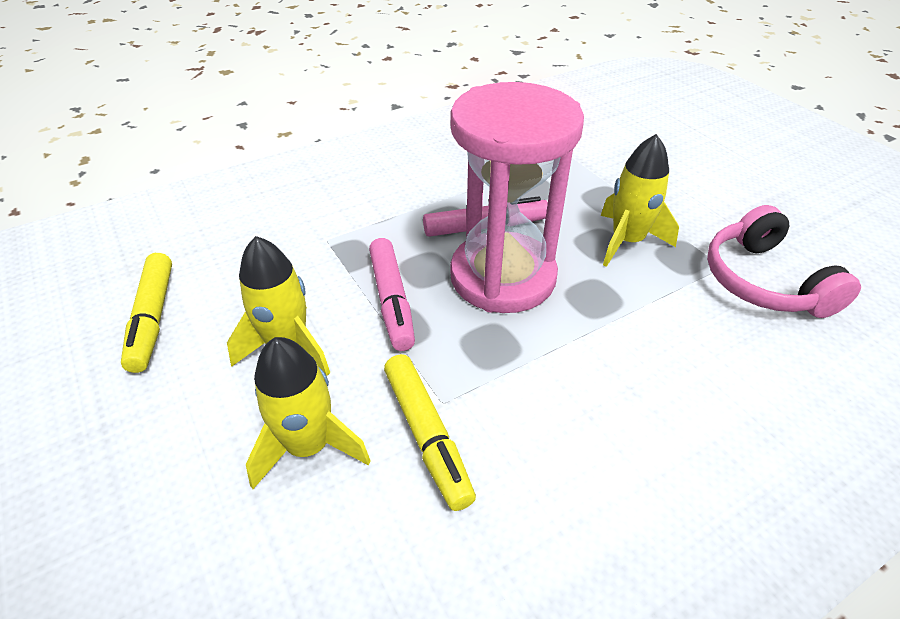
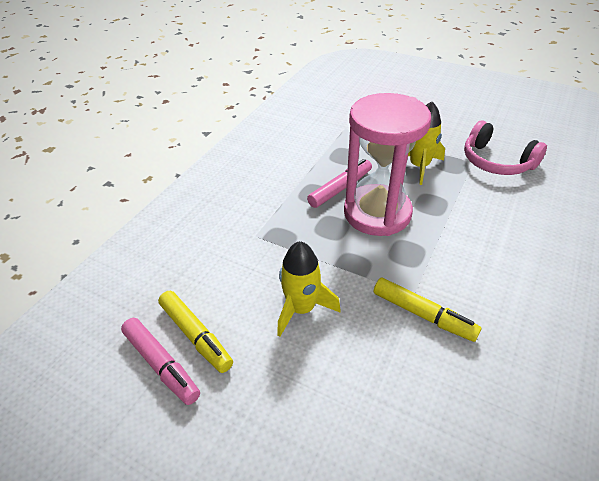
camera: 30 degrees left, 0 degrees up
(309, 446) = (370, 354): yellow rocket -> none
(392, 301) = (332, 253): pink marker -> pink marker (161, 364)

